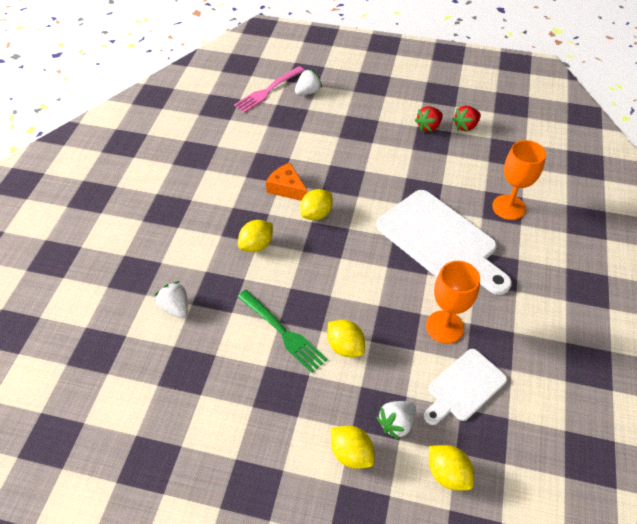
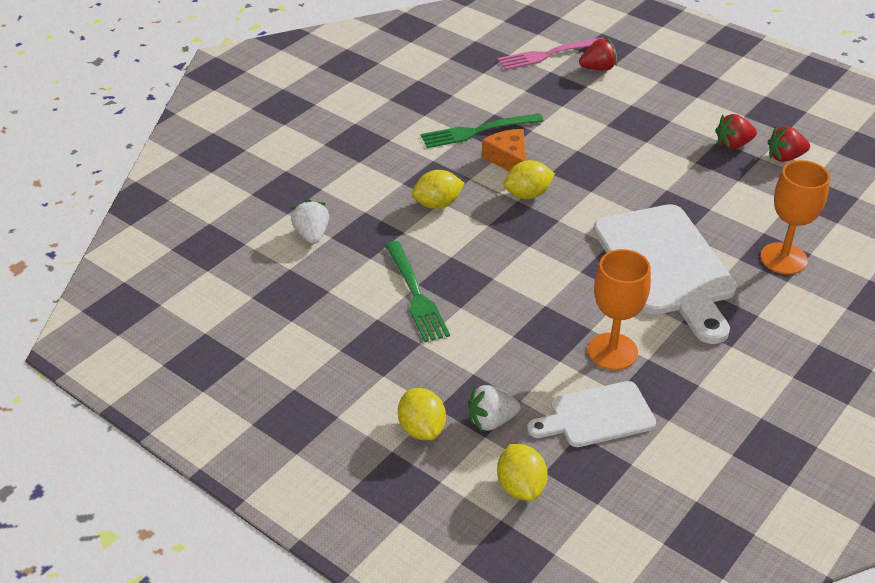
camera: 25 degrees right, 10 degrees down
(252, 171) = (477, 131): none -> green fork
(308, 92) = (598, 68): white strawberry -> red strawberry
(345, 346) = (479, 331): yellow lemon -> none

